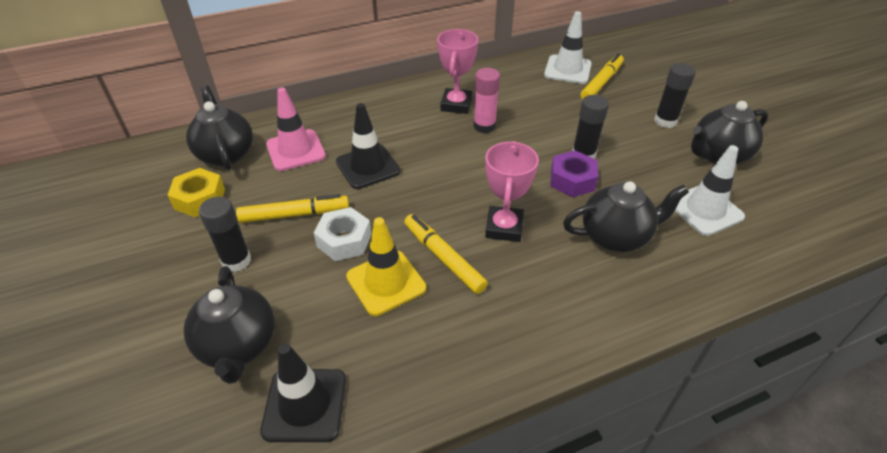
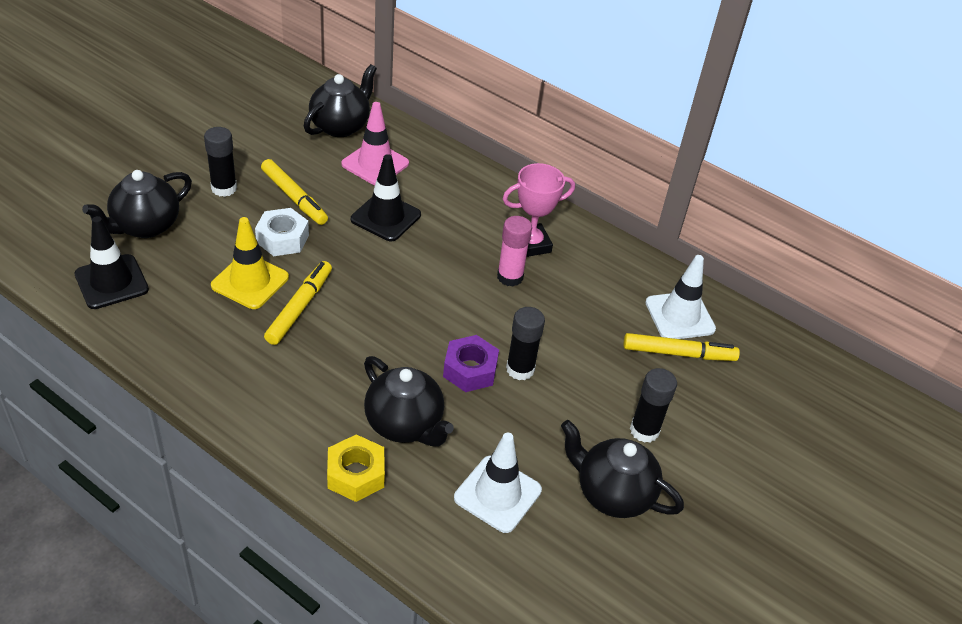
camera: 55 degrees right, 0 degrees up
(200, 199) = (278, 138): yellow nut -> yellow nut (356, 474)
(504, 227) = (364, 337): pink trophy -> none

